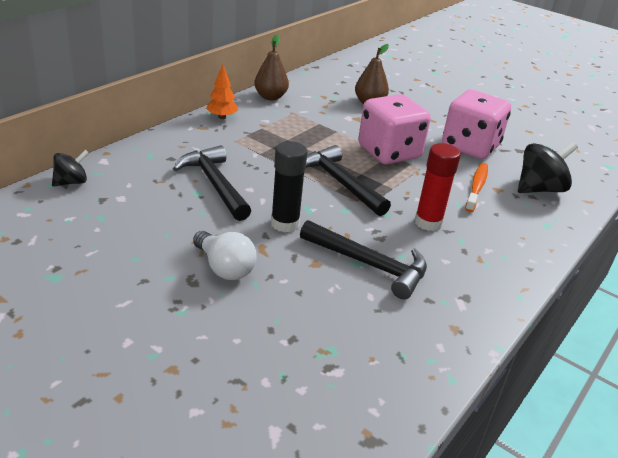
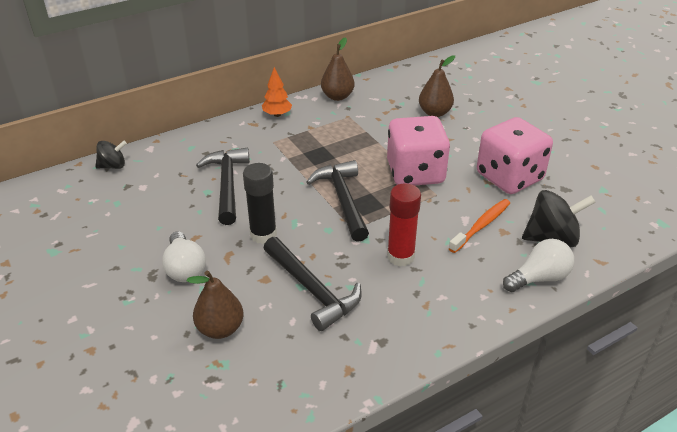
camera: 25 degrees right, 5 degrees up
(304, 317) = (220, 329): none -> brown pear
(553, 221) = (539, 278): none -> white light bulb

